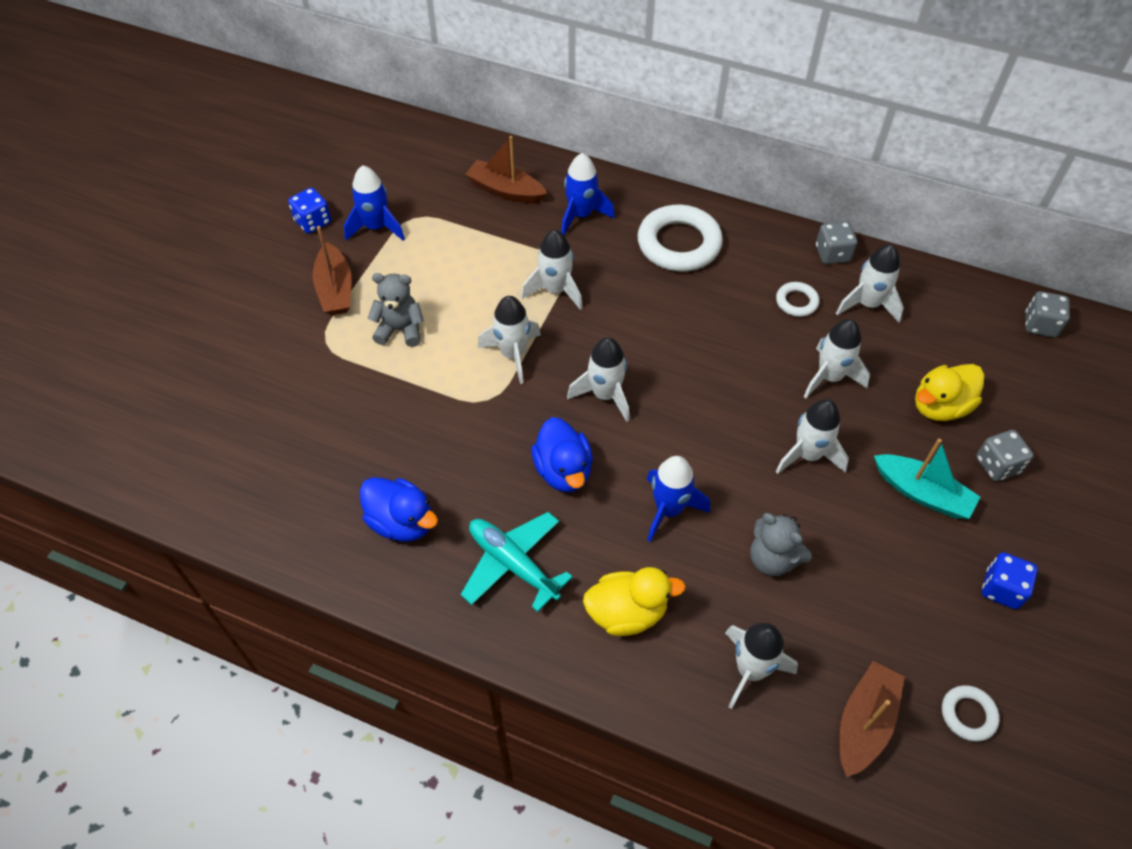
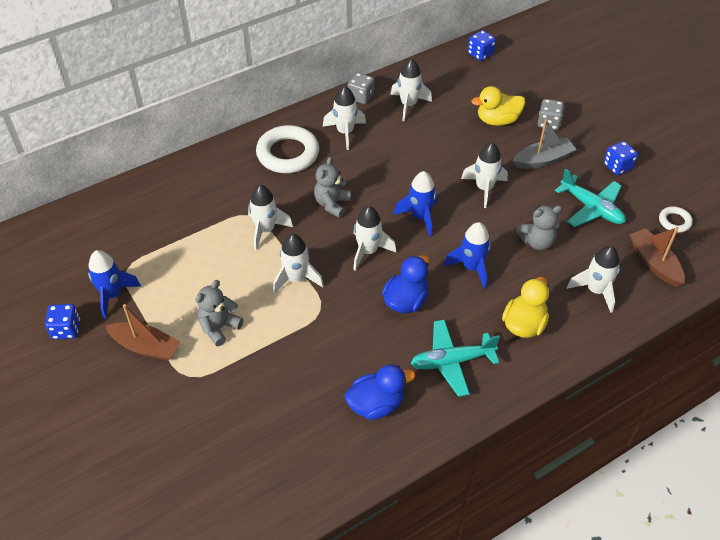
camera: 55 degrees left, 5 degrees down
(506, 191) = (156, 209): brown boat -> none
(563, 471) = (406, 301): blue duck -> blue duck turned 75 degrees counterclockwise
(581, 215) = (217, 184): blue rocket -> blue rocket (420, 217)
(643, 324) = (332, 204): none -> grey teddy bear
(796, 302) = (380, 131): white ring -> none
(829, 377) = (442, 149): white rocket -> white rocket (345, 132)
(891, 594) = (591, 208): none -> turquoise plane
(922, 493) = (543, 160): turquoise boat -> grey boat
(940, 406) = (497, 120): yellow duck -> yellow duck turned 75 degrees clockwise
(1040, 325) = (480, 54): grey dice -> blue dice

